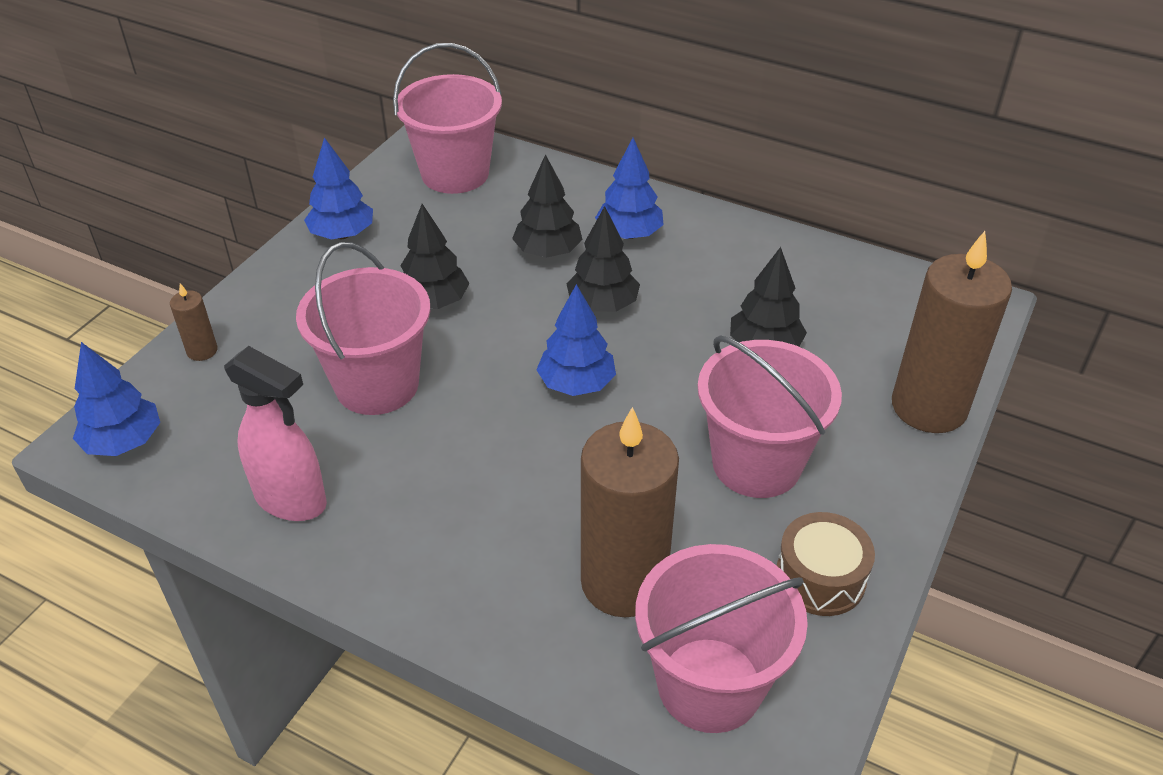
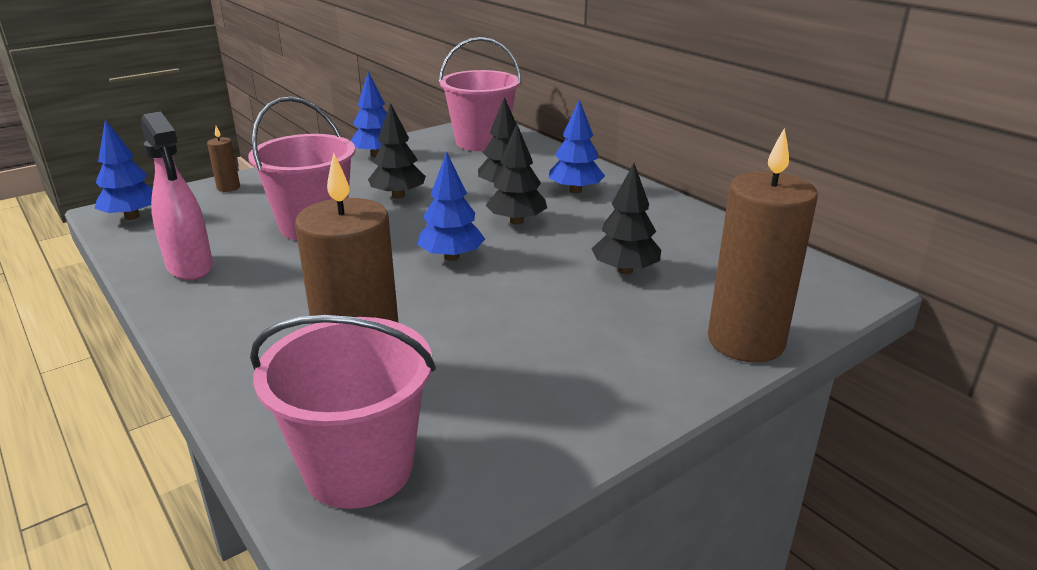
camera: 25 degrees right, 15 degrees down
(756, 463) = (549, 336): pink bucket -> none
(820, 578) = (533, 427): brown drum -> none

